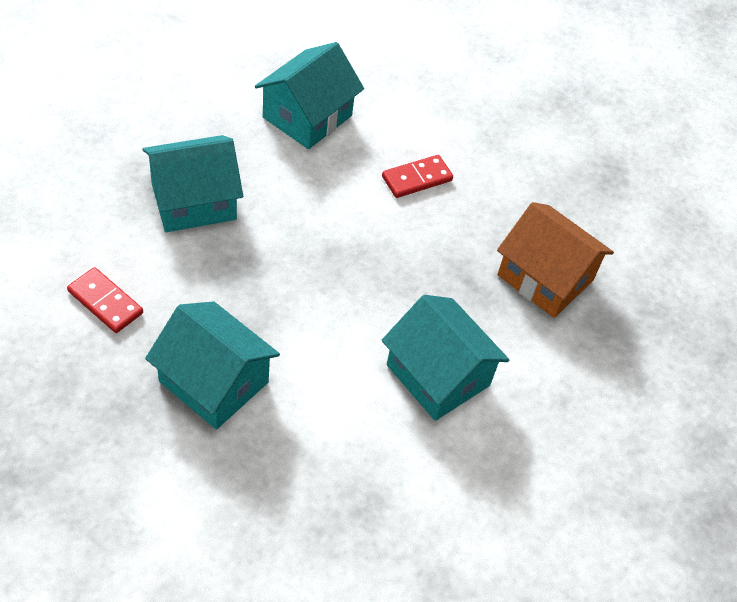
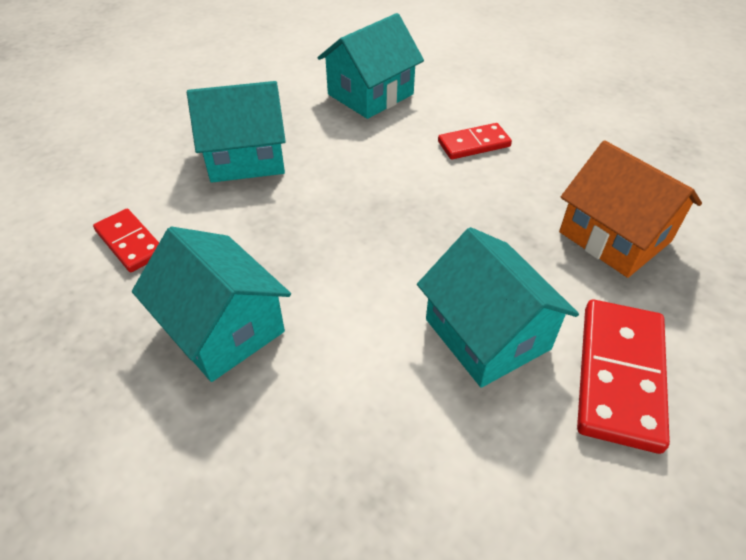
camera: 15 degrees right, 5 degrees down
(543, 404) = (620, 376): none -> red domino

